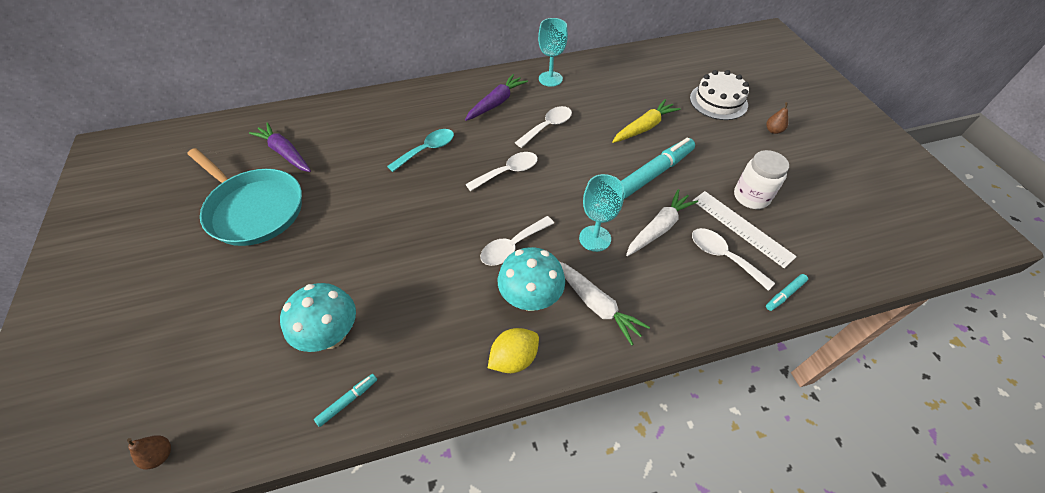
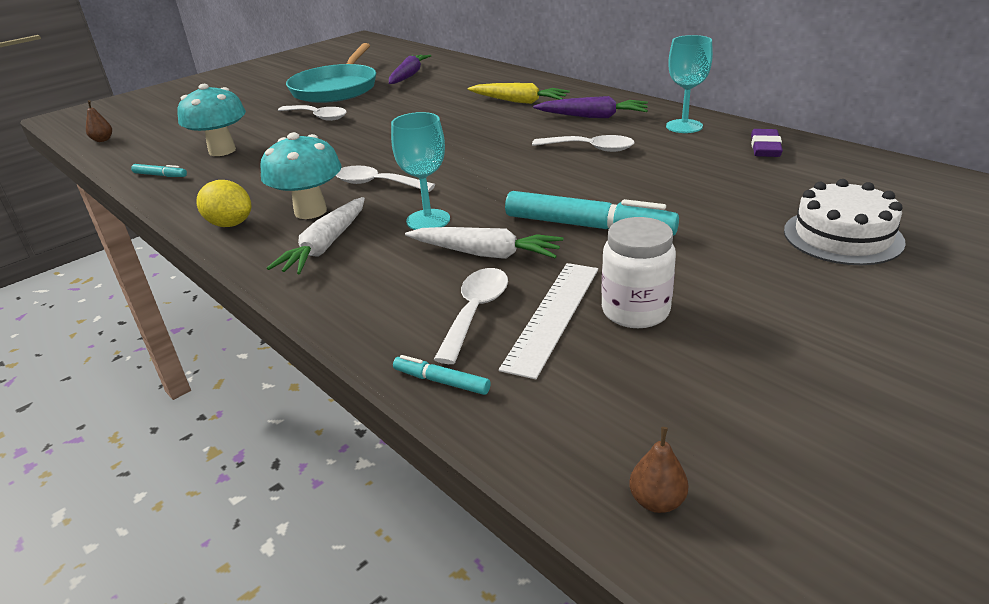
camera: 65 degrees right, 20 degrees down
(427, 150) = (475, 113): turquoise spoon -> none
(508, 172) = (486, 152): white spoon -> white spoon (318, 117)
(606, 70) = (765, 148): none -> purple eraser
(644, 127) = (678, 199): yellow carrot -> yellow carrot (518, 101)
(773, 130) = (850, 301): brown pear -> brown pear (657, 501)

